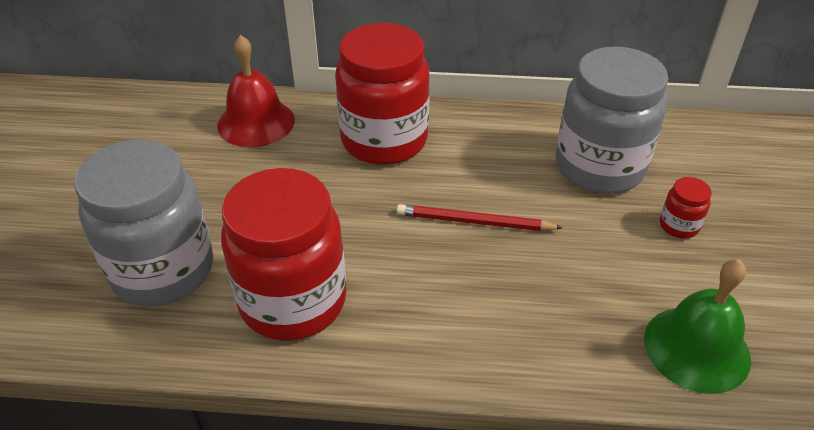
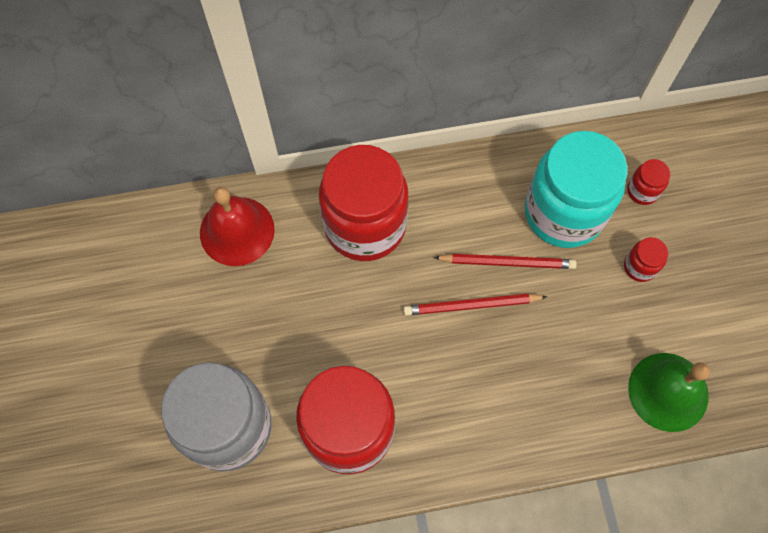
camera: 15 degrees left, 25 degrees up
(525, 194) = (507, 262): none -> red pencil
(599, 167) = (563, 213): grey jar -> turquoise jar
(692, 166) = (642, 191): none -> red jar

